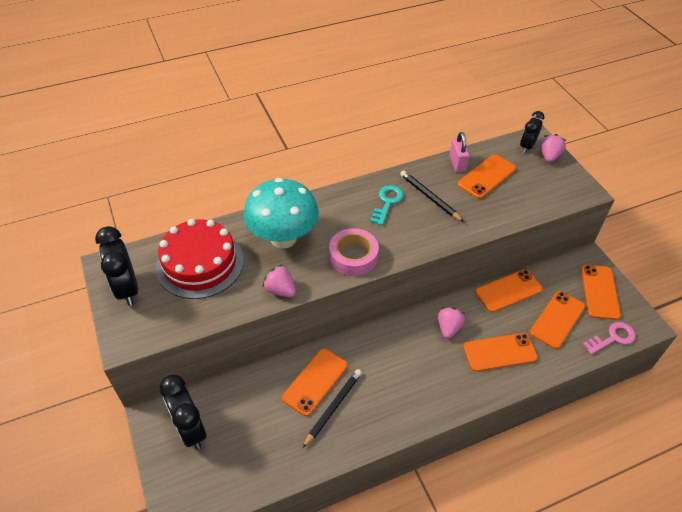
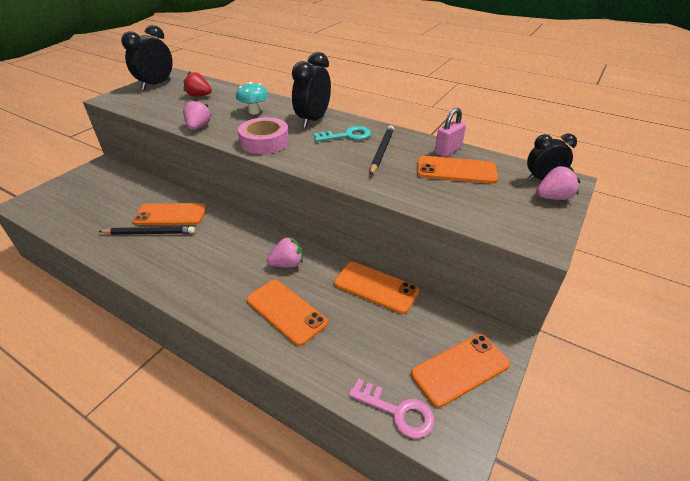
camera: 55 degrees right, 10 degrees down
(190, 429) = (96, 181): black clock -> black clock (313, 120)
(200, 263) = (199, 96): red cake -> red strawberry
(283, 238) = (254, 112): turquoise mushroom -> turquoise mushroom, size x0.48
(557, 319) = (374, 343): orange phone -> none

